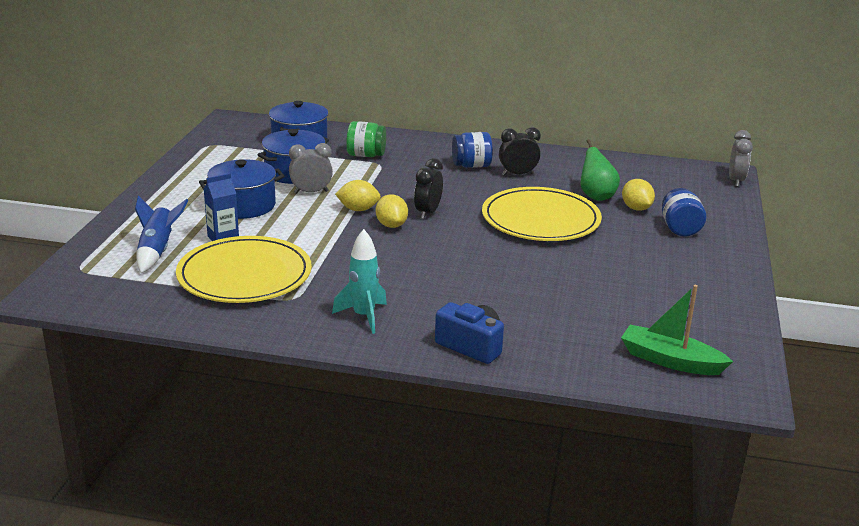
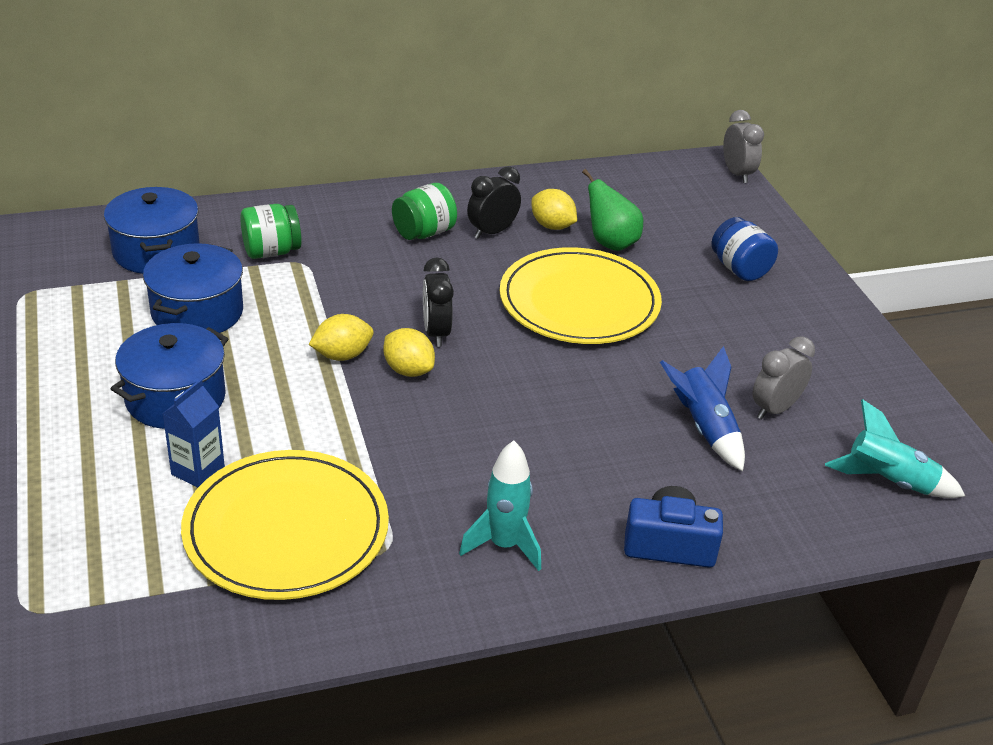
camera: 30 degrees left, 10 degrees up
(157, 251) = (120, 530): blue rocket -> blue rocket (704, 428)
(311, 192) = (252, 343): grey clock -> grey clock (774, 409)
(471, 166) = (424, 233): blue jar -> green jar
(636, 208) = (669, 250): yellow lemon -> yellow lemon (552, 226)
(670, 361) = (888, 482): green boat -> turquoise rocket

